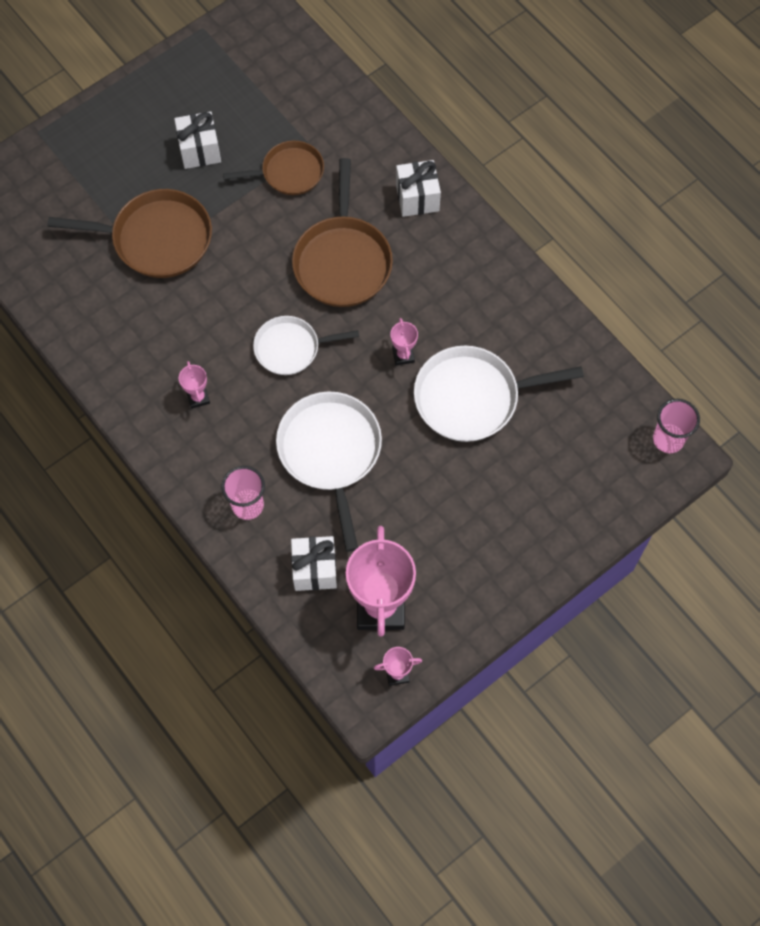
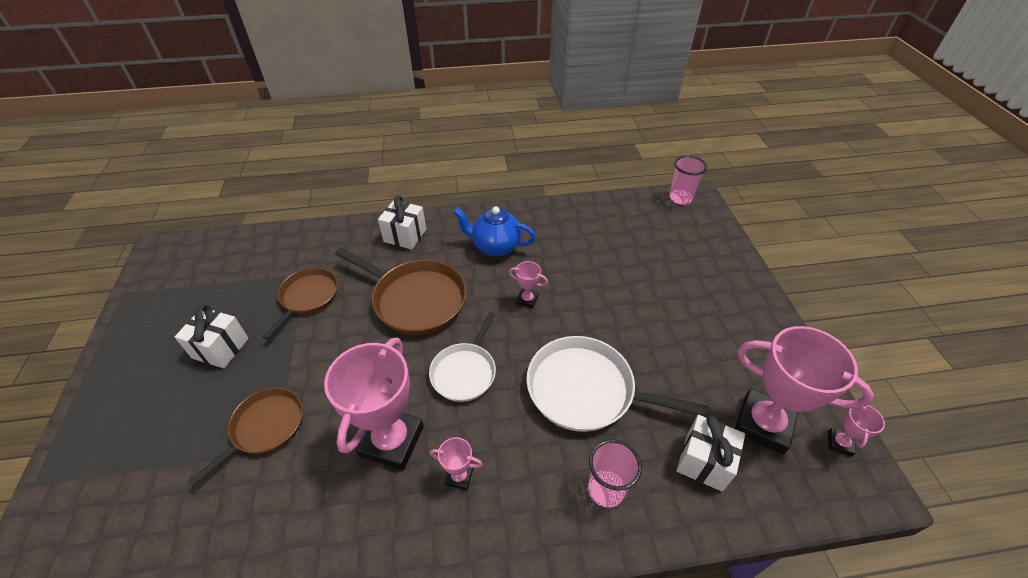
camera: 60 degrees left, 20 degrees down
(157, 239) = (265, 427): brown pan -> brown pan, size x0.63
(198, 333) = (392, 441): none -> pink trophy
(457, 289) = (495, 246): none -> blue teapot
(472, 397) = (590, 276): white pan -> none

